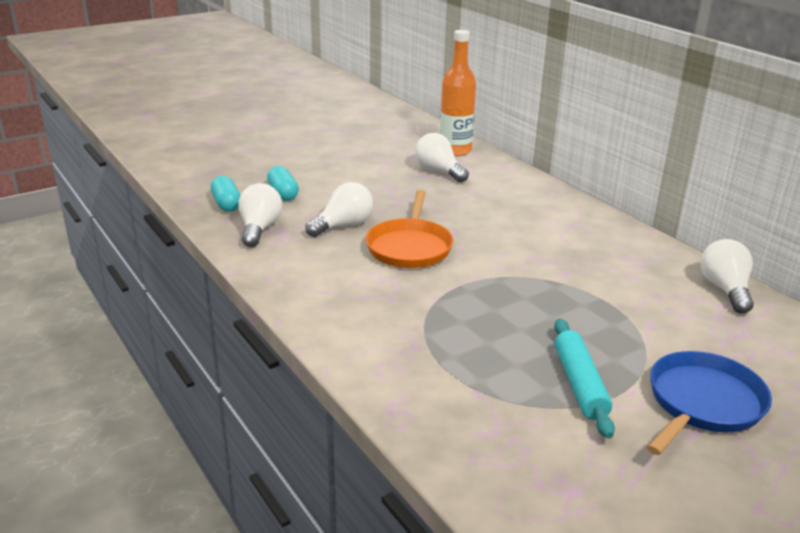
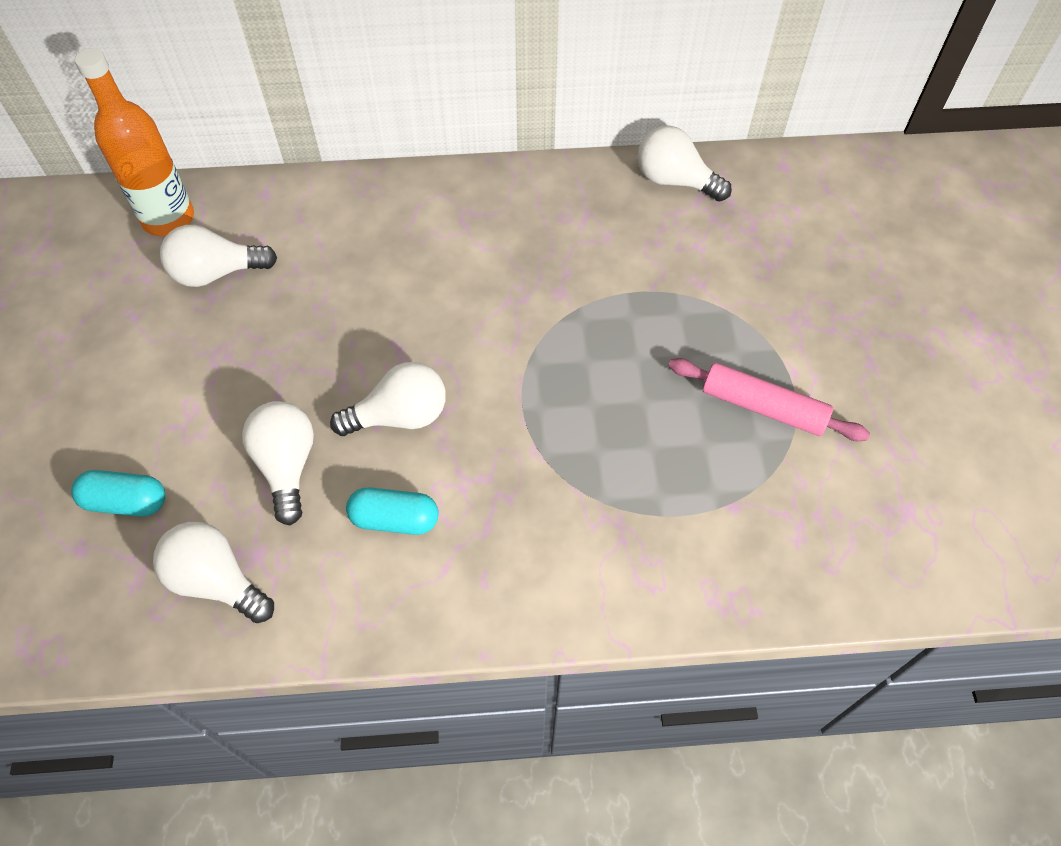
camera: 60 degrees left, 30 degrees up
(226, 204) = (99, 597): turquoise capsule -> turquoise capsule (395, 519)
(410, 247) = (400, 416): orange pan -> white light bulb
(580, 384) = (763, 407): turquoise rolling pin -> pink rolling pin
(702, 403) = (836, 327): blue pan -> none

